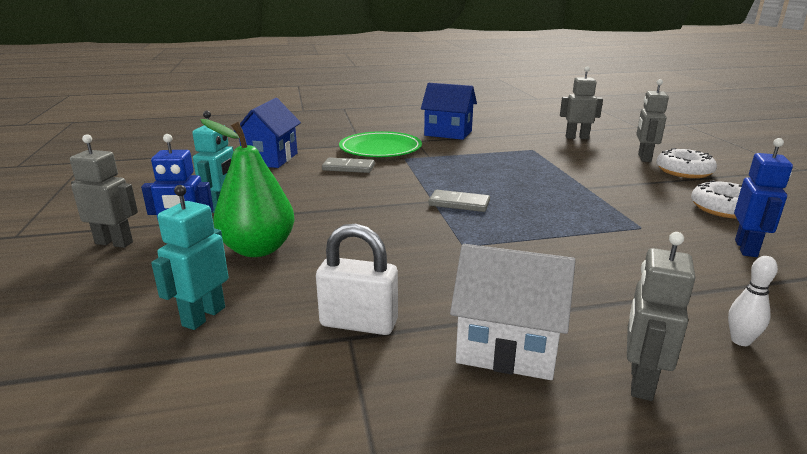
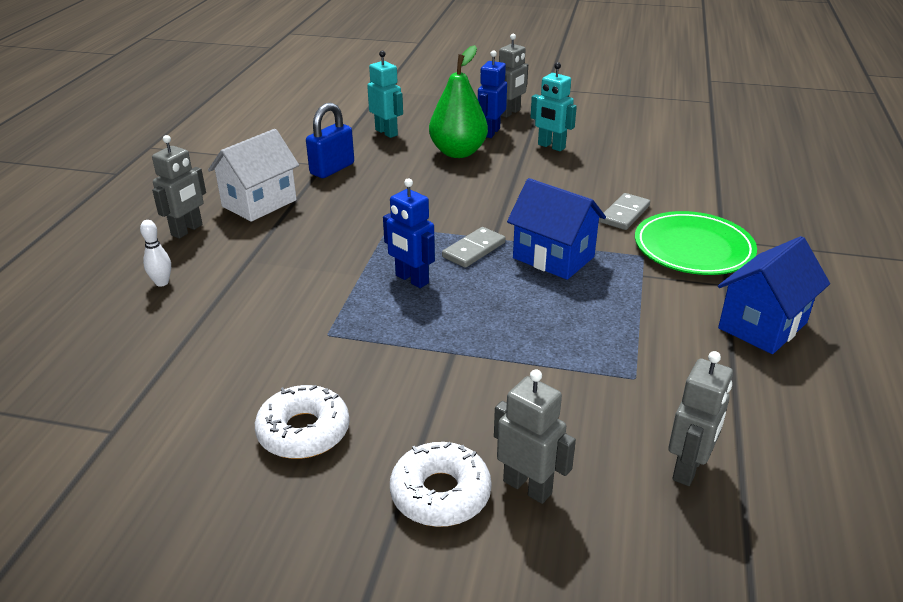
camera: 115 degrees right, 10 degrees up
(271, 159) = (680, 178): blue house -> blue house (553, 257)
(359, 323) = (332, 169): white padlock -> blue padlock
(640, 382) = (187, 230): grey robot -> grey robot turned 75 degrees clockwise
(746, 248) = (227, 375): blue robot -> blue robot (411, 279)

